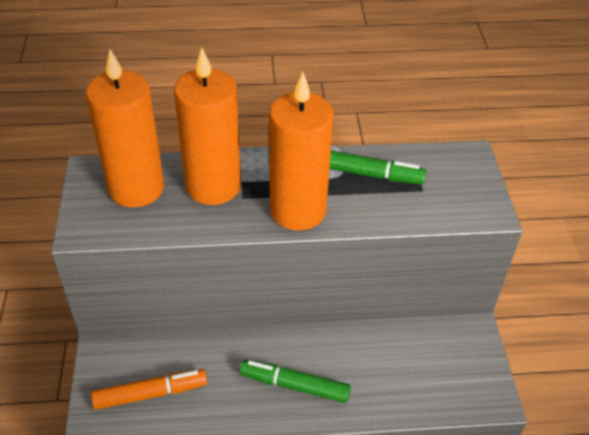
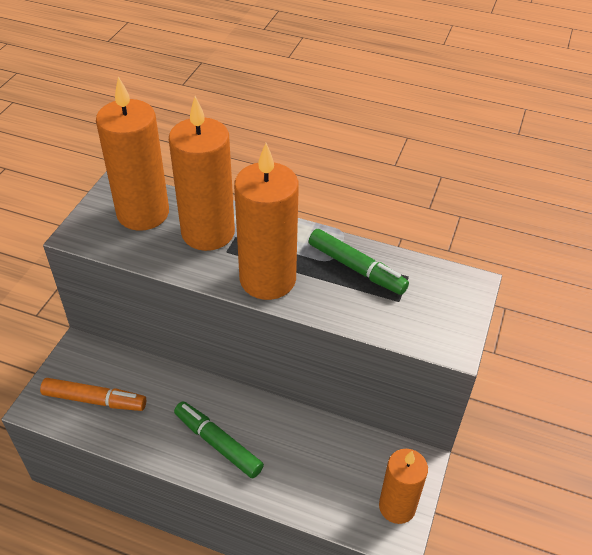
camera: 25 degrees right, 0 degrees up
(479, 375) = (397, 506): none -> orange candle

